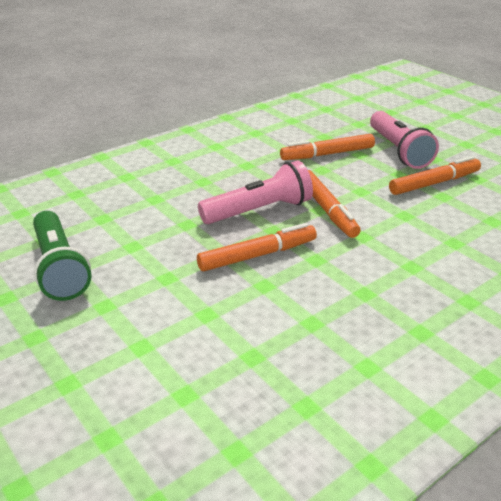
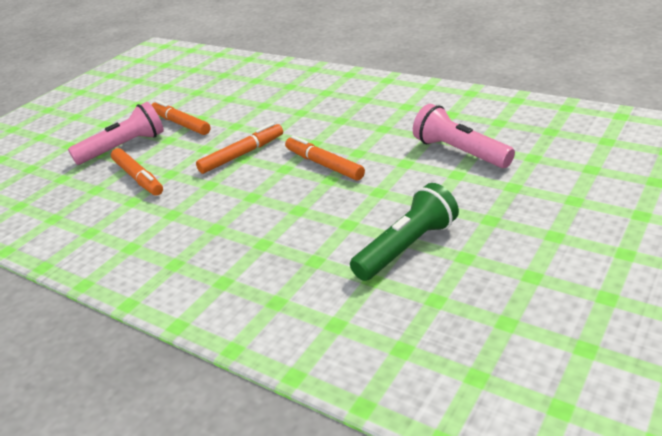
camera: 105 degrees left, 0 degrees up
(259, 211) = (258, 182): pink flashlight -> pink flashlight (459, 152)

